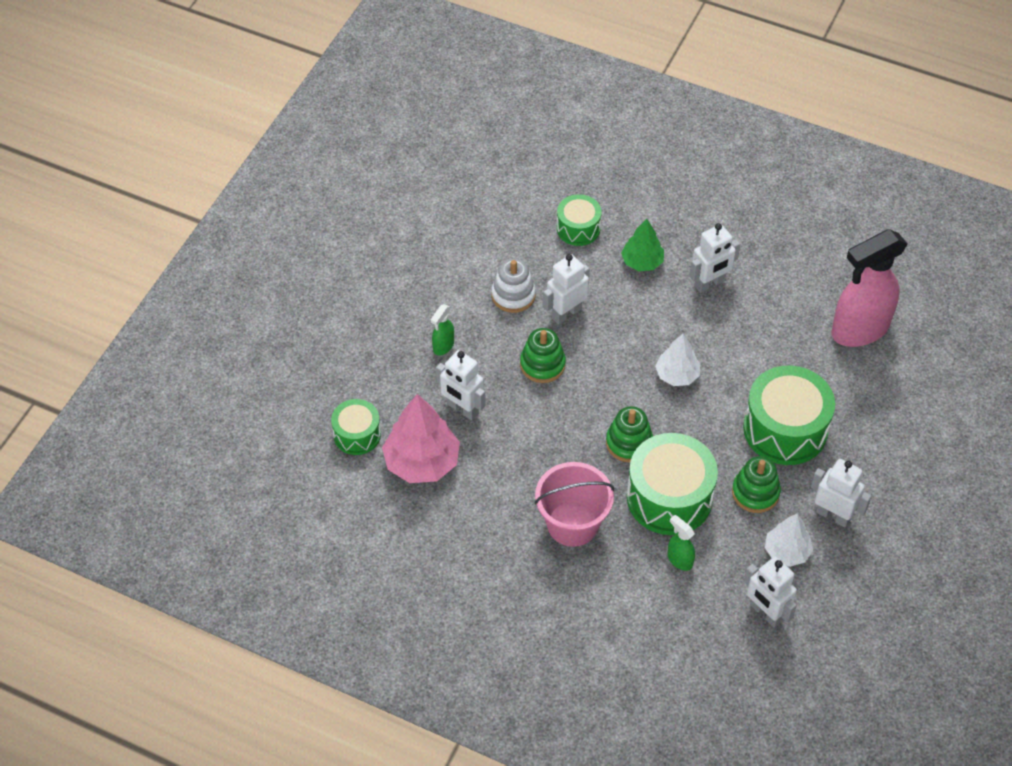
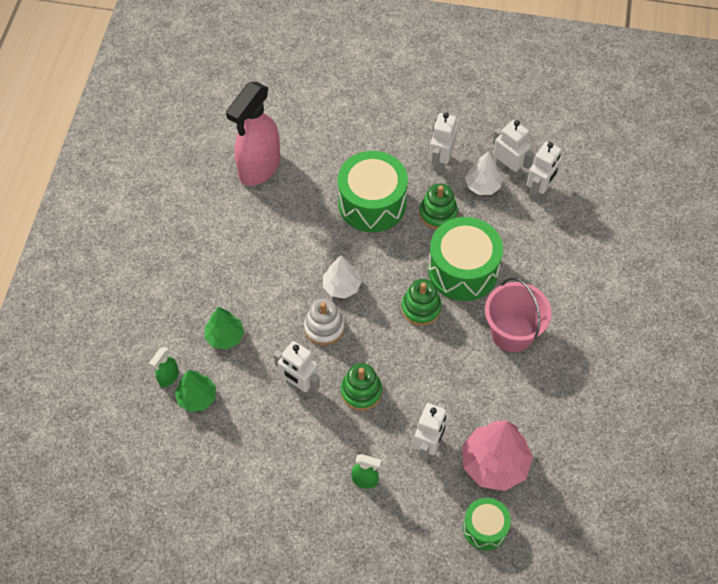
camera: 105 degrees left, 5 degrees up
(513, 295) = (290, 435): white stacking toy -> white stacking toy (324, 328)
(578, 228) = (197, 397): green drum -> green tree
(679, 560) = (516, 253): green spray bottle -> green spray bottle (168, 377)
(709, 284) = (237, 280): white robot -> white robot (508, 169)
(859, 330) = (259, 168): pink spray bottle -> pink spray bottle turned 75 degrees clockwise

